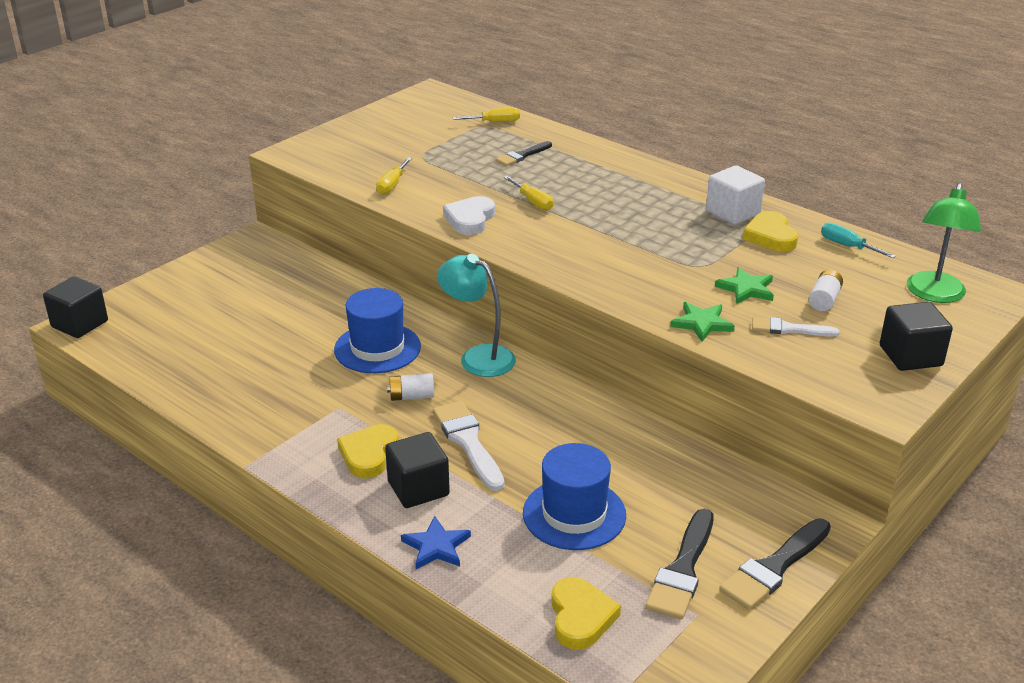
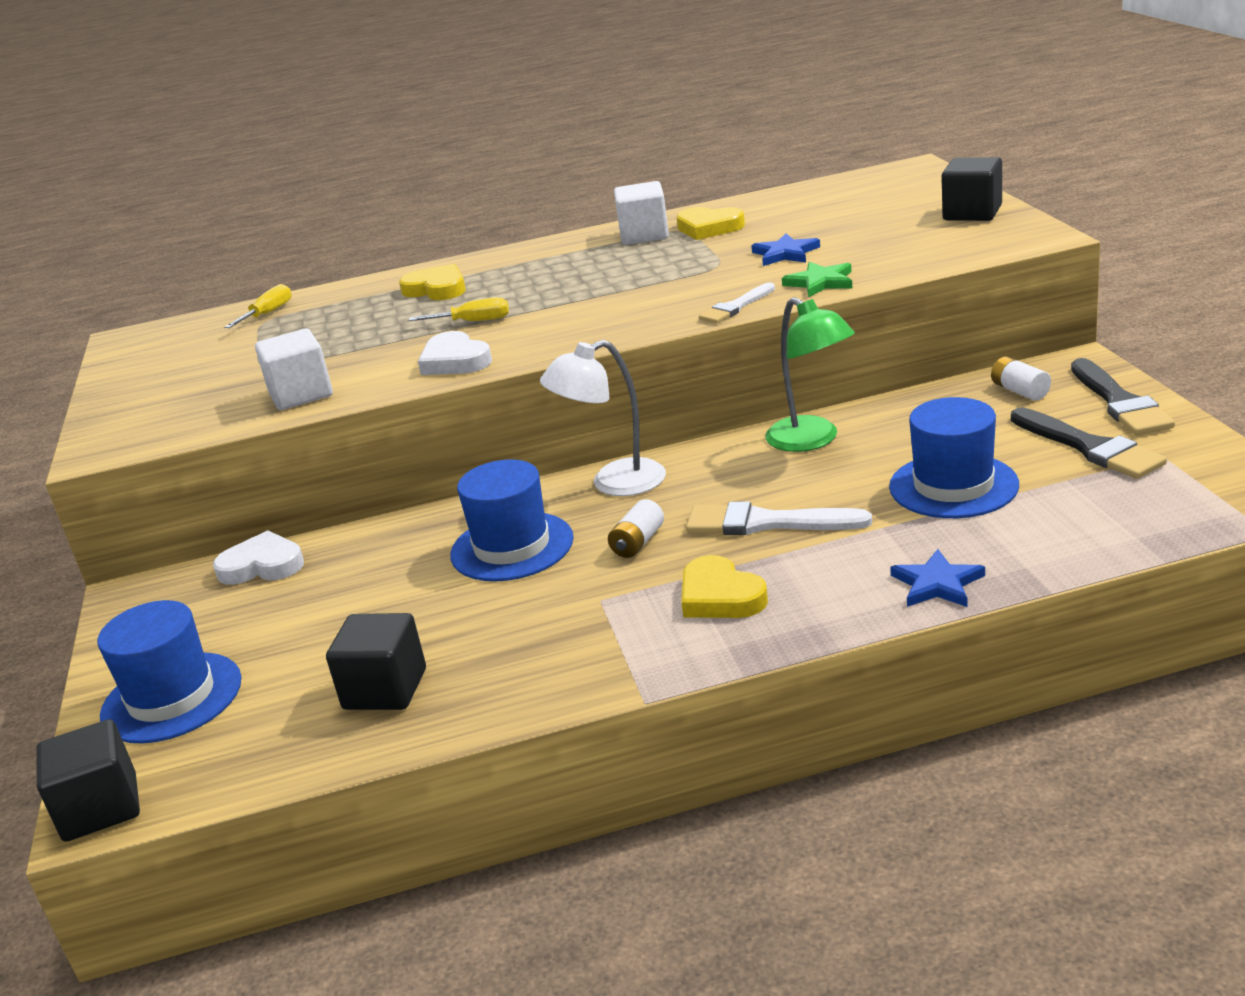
camera: 50 degrees left, 5 degrees down
(172, 300) = (171, 697): none -> blue hat
(306, 267) = (262, 565): none -> white heart
(392, 185) = (301, 394): yellow screwdriver -> white cube
(418, 488) = (819, 574): black cube -> black cube (385, 689)
(478, 357) = (614, 483): turquoise lamp -> white lamp
(522, 155) = (367, 311): black brush -> none
(580, 617) = (1123, 519): yellow heart -> yellow heart (437, 289)
(746, 289) = (785, 253): green star -> blue star
(788, 329) = (875, 249): white brush -> white brush (736, 307)
(824, 300) = (845, 227): white battery -> white battery (1020, 391)
(847, 246) = (770, 203): turquoise screwdriver -> none
(934, 295) = (889, 187): green lamp -> green lamp (812, 440)

